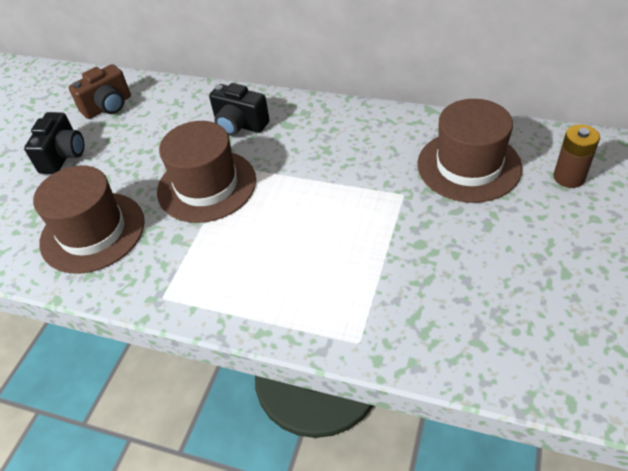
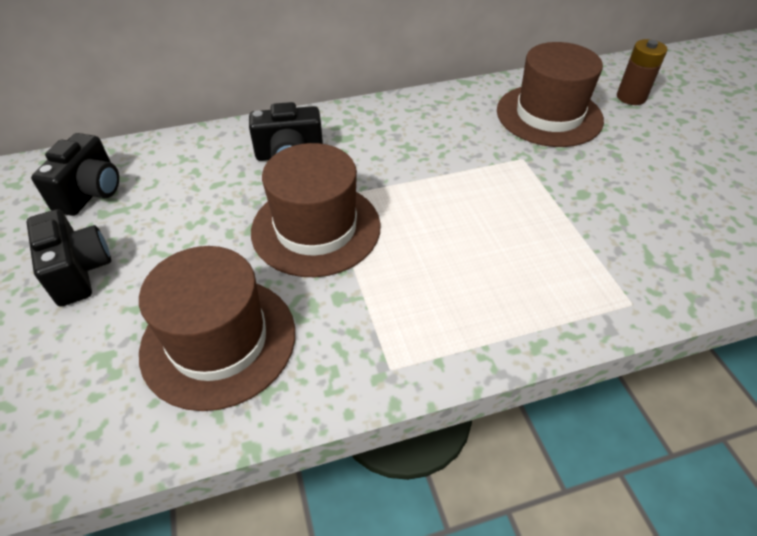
camera: 40 degrees left, 0 degrees up
(108, 107) = (91, 193): brown camera -> black camera

